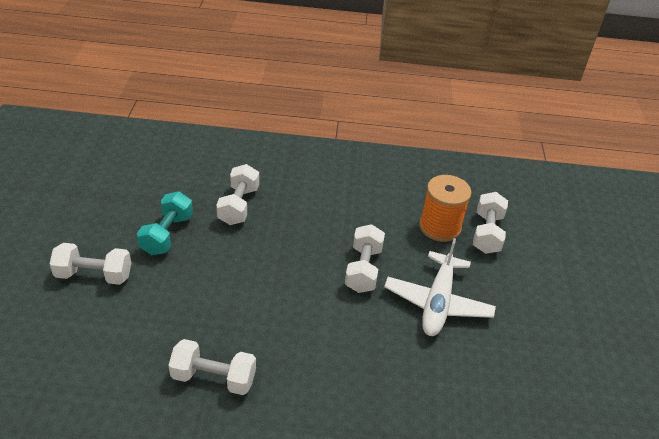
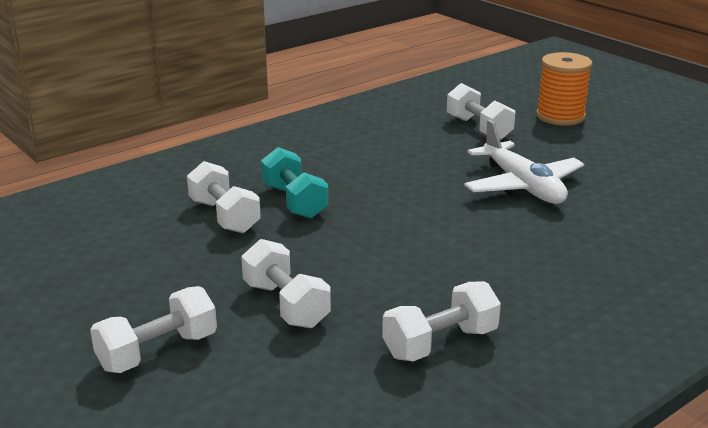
camera: 40 degrees left, 15 degrees down
(167, 234) = (185, 275): turquoise dumbbell -> turquoise dumbbell (294, 201)
(363, 269) = (426, 198): white dumbbell -> white dumbbell (285, 305)
(440, 227) = (436, 142): orange spool -> orange spool (560, 116)

